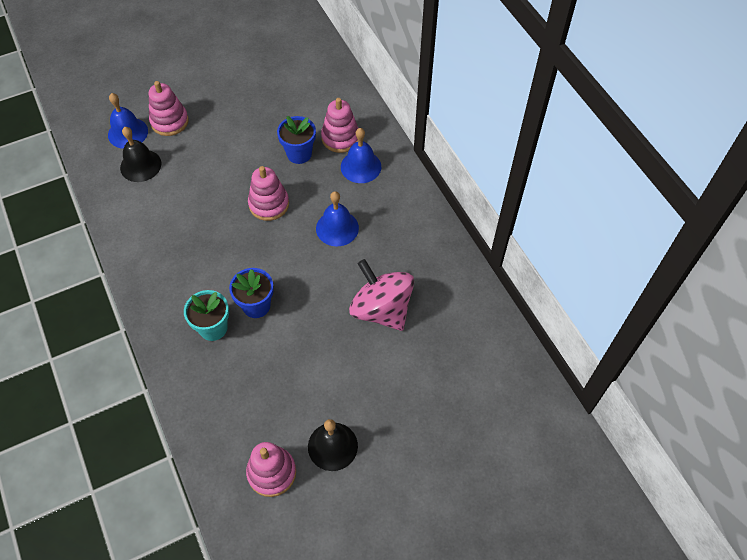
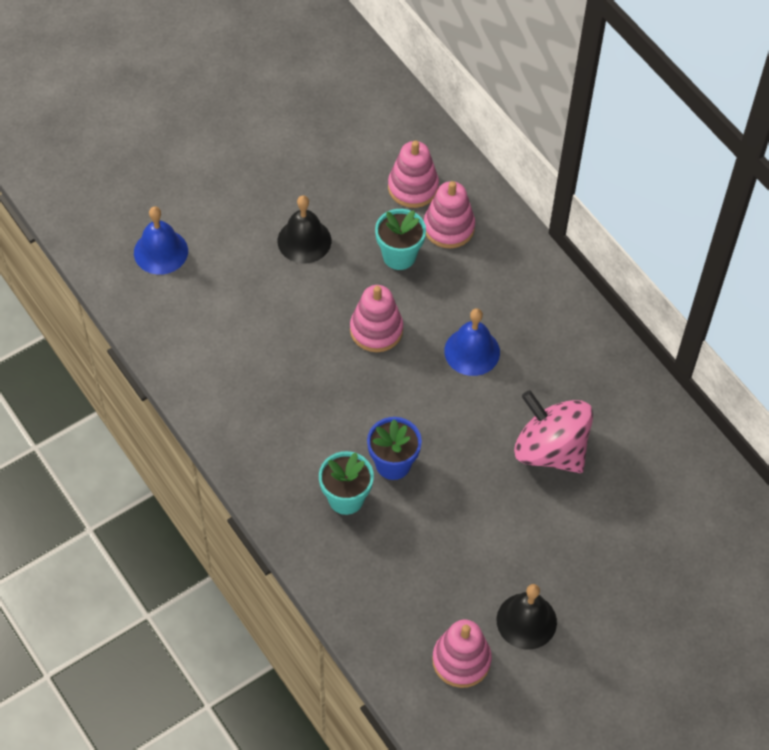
camera: 10 degrees left, 0 degrees up
(140, 165) = (192, 296): black bell -> black bell (304, 240)
(169, 121) = (213, 229): pink stacking toy -> pink stacking toy (413, 187)
(299, 154) = (399, 256): blue flower pot -> turquoise flower pot
(361, 166) = (484, 264): blue bell -> none

